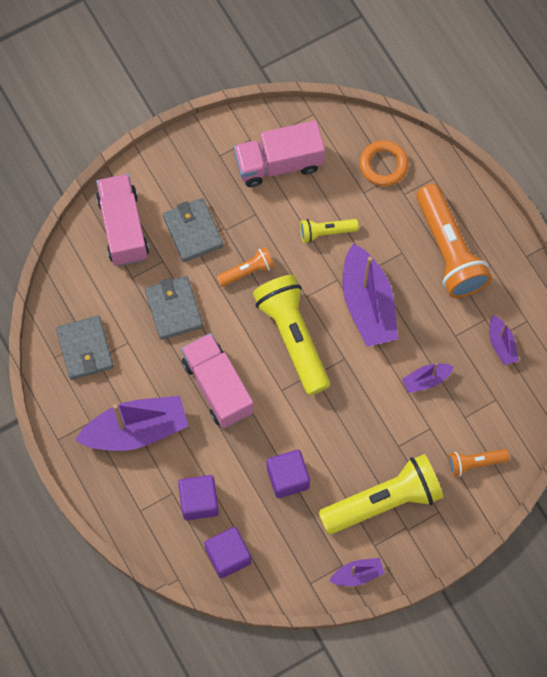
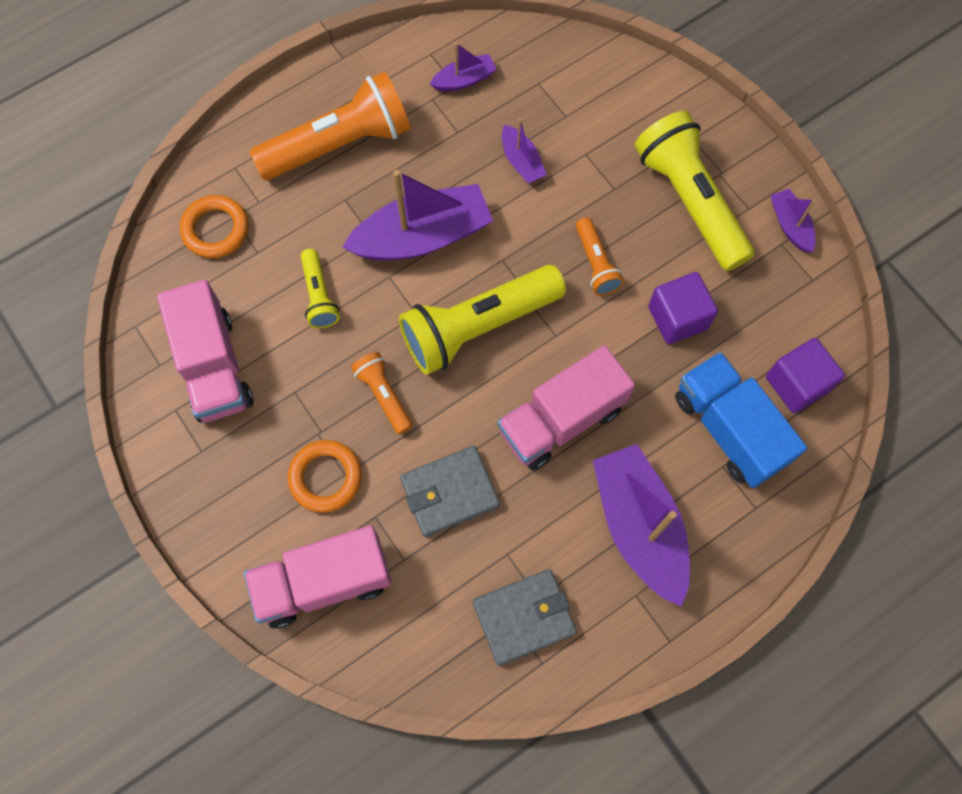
camera: 95 degrees left, 0 degrees up
(193, 231) = (325, 477): grey wallet -> orange ring
(199, 501) = (729, 429): purple cube -> blue truck
(474, 463) = (624, 103): orange flashlight -> orange flashlight (596, 264)

